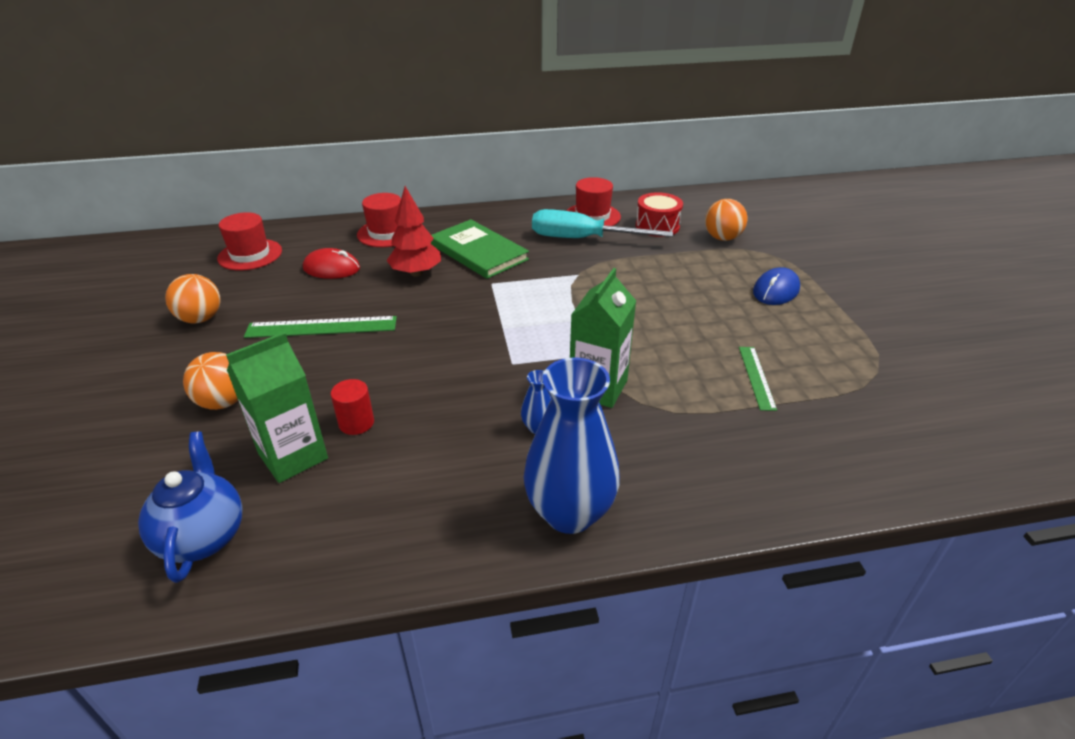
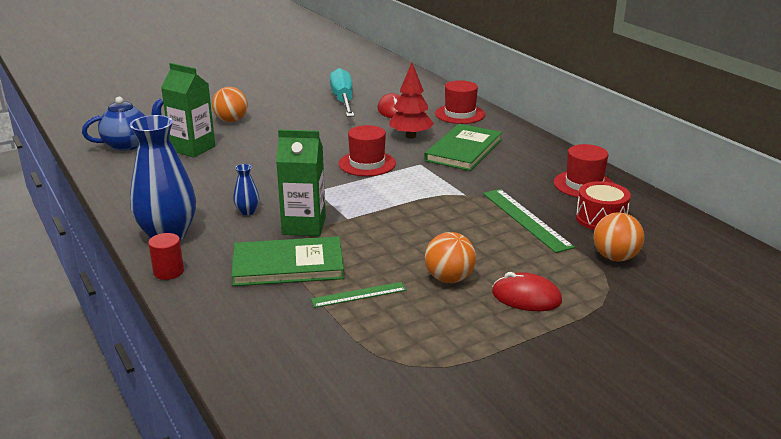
camera: 70 degrees right, 10 degrees down
(201, 319) = (306, 93): orange ball -> orange ball (449, 278)
(250, 255) = (389, 85): red hat -> red hat (367, 164)
(322, 327) = (320, 125): green ruler -> green ruler (526, 219)
(356, 423) = (228, 157): red cylinder -> red cylinder (168, 272)
(582, 239) = (532, 187): turquoise screwdriver -> turquoise screwdriver (343, 100)
(684, 414) = (288, 265): none -> green book
(776, 290) = (526, 297): blue mouse -> red mouse

